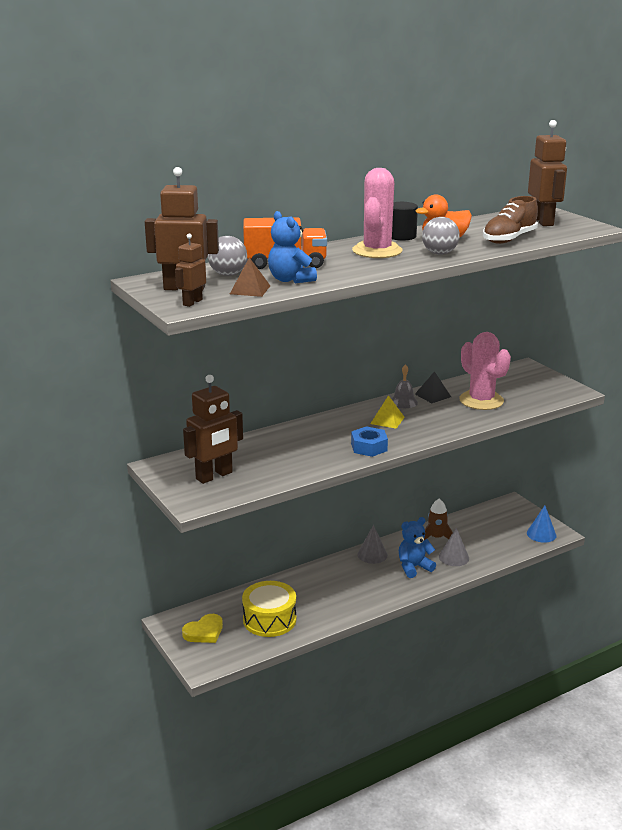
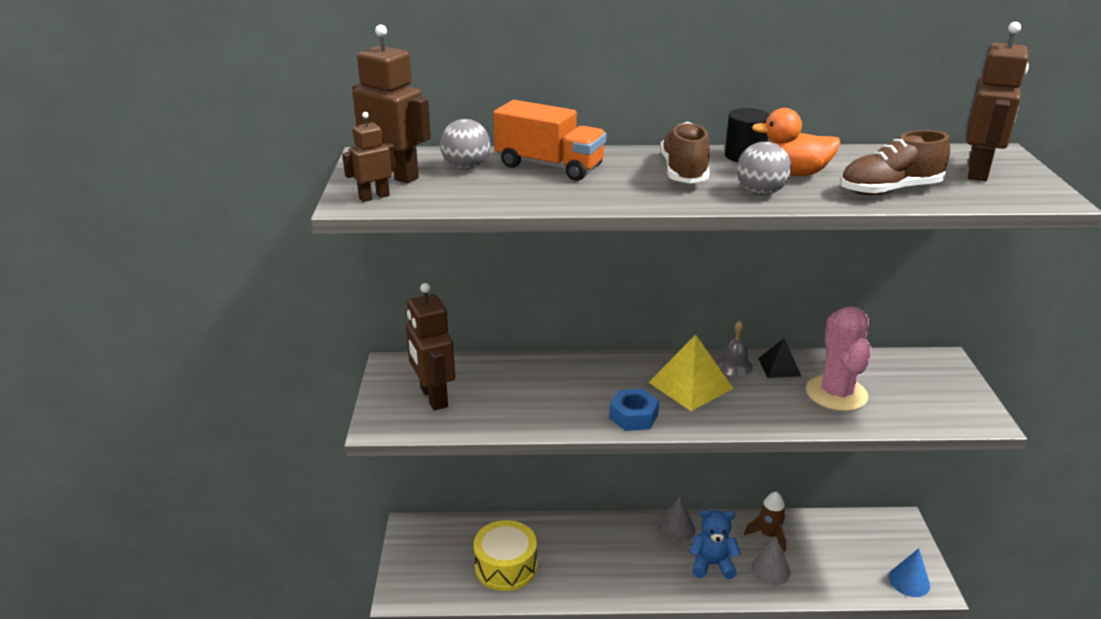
camera: 30 degrees right, 5 degrees up
(204, 632) = (432, 553): yellow heart -> none
(214, 476) = (433, 397): brown robot -> brown robot turned 75 degrees clockwise
(250, 289) = (458, 194): brown pyramid -> none
(290, 280) = (522, 191): blue teddy bear -> none
(377, 251) = (684, 171): pink cactus -> brown shoe
(387, 420) = (690, 385): yellow pyramid -> yellow pyramid, size x1.69

